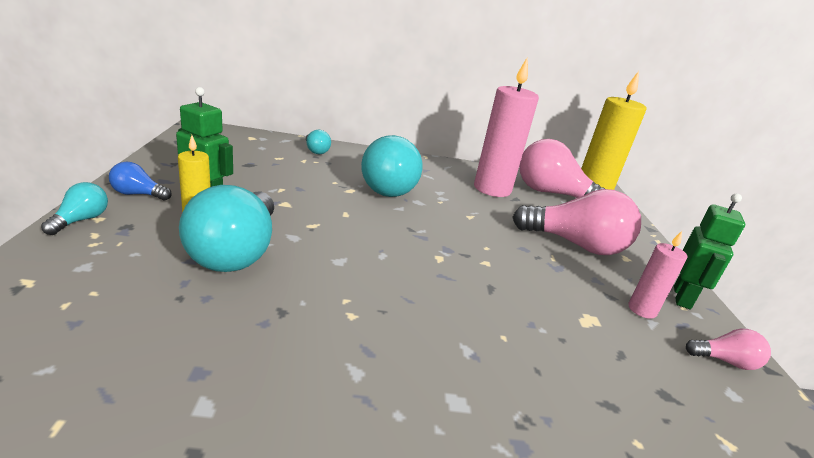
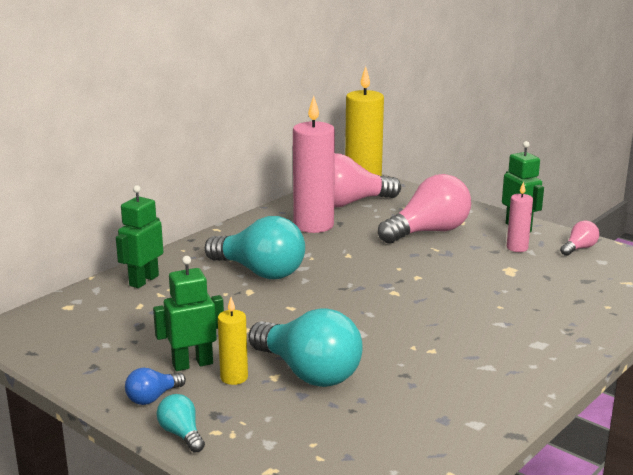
camera: 45 degrees left, 5 degrees down
(316, 151) = (143, 280): turquoise light bulb -> green robot

